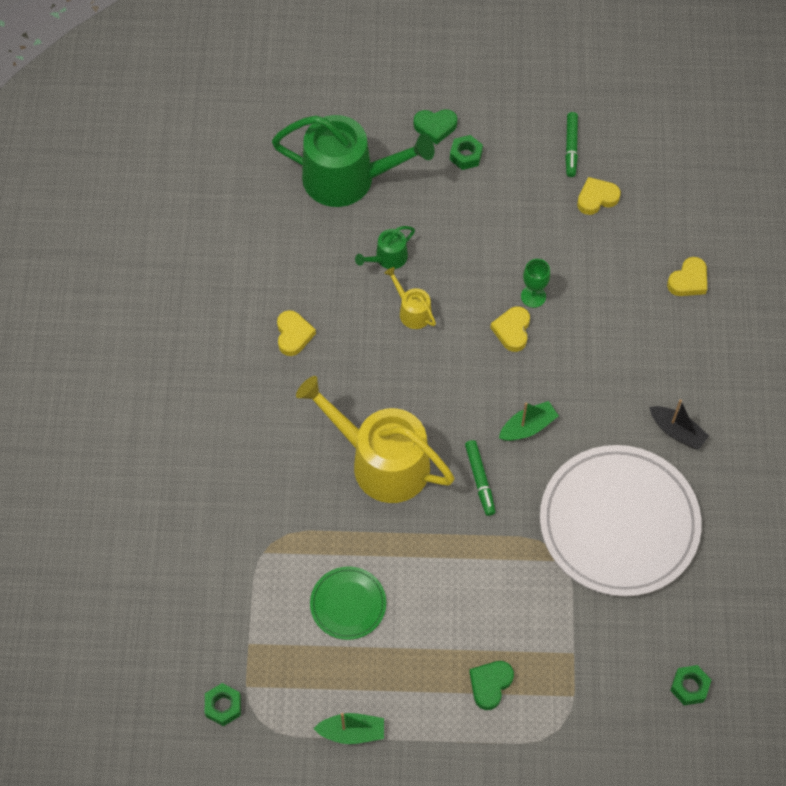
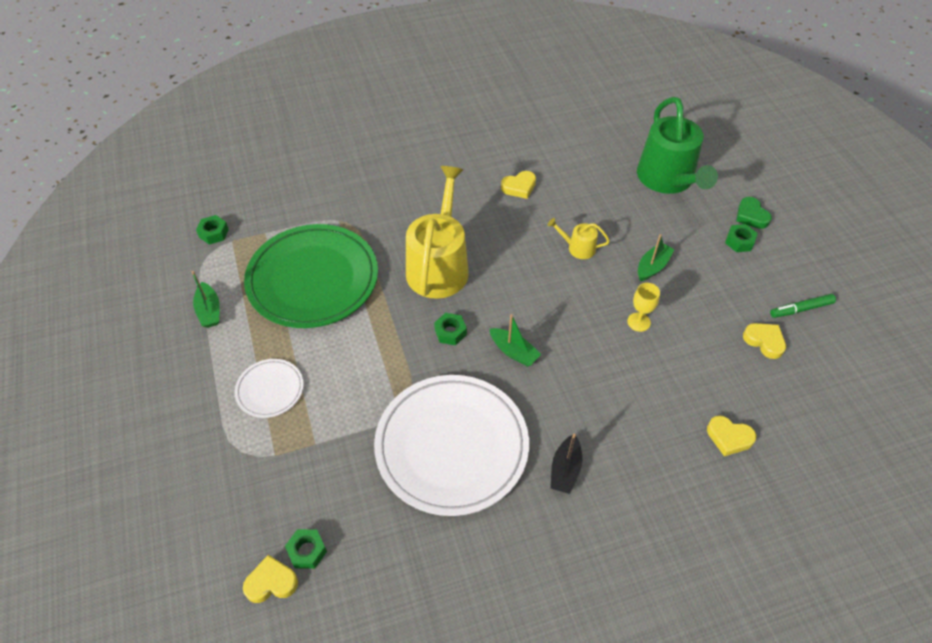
camera: 70 degrees right, 10 degrees down
(348, 604) = (313, 279): green plate -> green plate, size x2.15
(388, 258) = (615, 220): green watering can -> none
(412, 311) = (578, 248): yellow watering can -> yellow watering can turned 105 degrees counterclockwise
(467, 251) = (652, 267): none -> green boat
(480, 480) = (450, 332): green marker -> green nut
(490, 684) = (270, 390): green heart -> white plate
(512, 330) = (598, 316): yellow heart -> yellow heart (271, 582)
(533, 296) = (638, 322): green goblet -> yellow goblet

